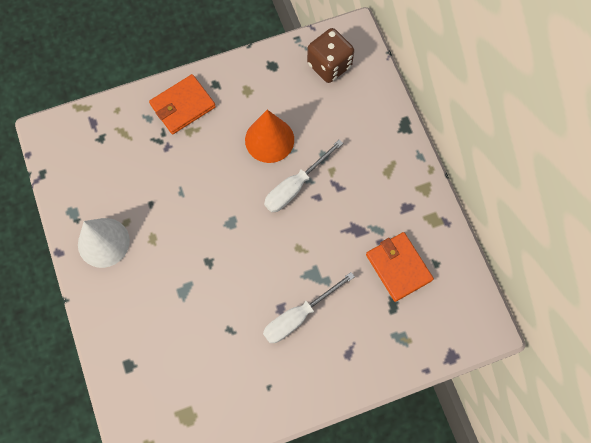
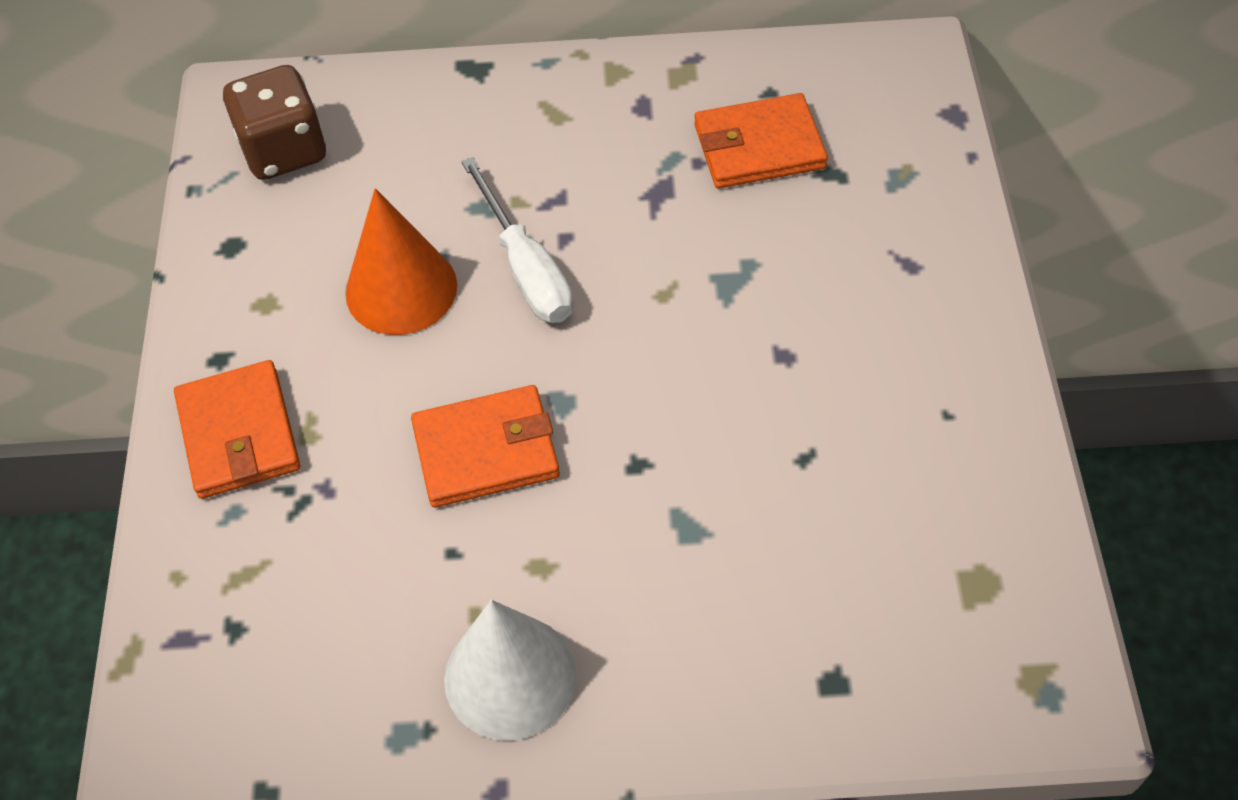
camera: 70 degrees left, 15 degrees down
(199, 200) = (486, 450): none -> orange wallet
(298, 316) = (810, 328): white screwdriver -> none

